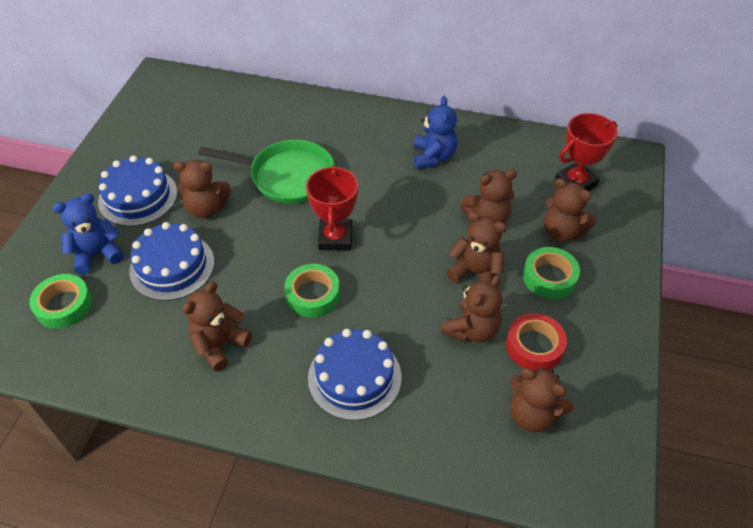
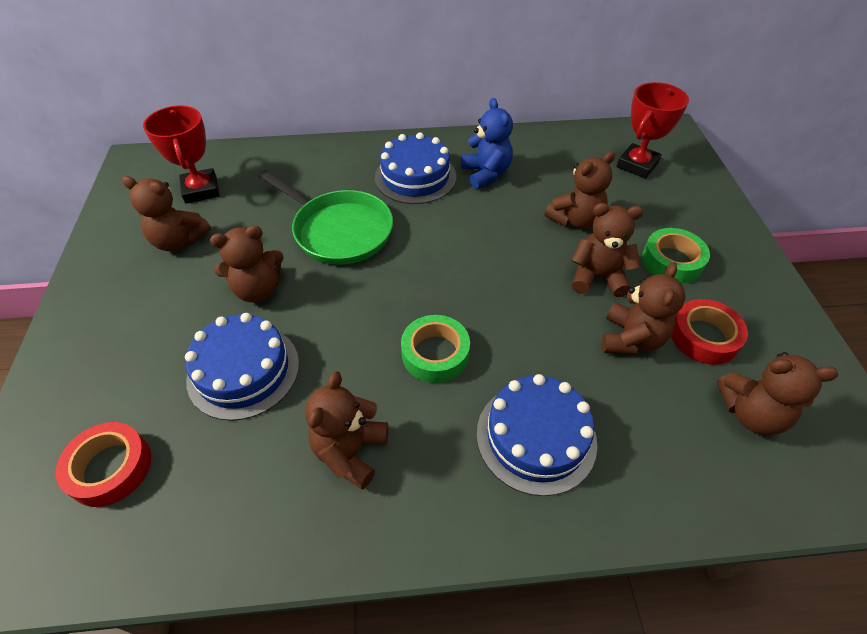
camera: 20 degrees left, 0 degrees up
(64, 305) = (110, 468): green tape -> red tape
(97, 254) = (134, 384): blue teddy bear -> none
(138, 197) = (163, 299): blue cake -> blue cake (415, 177)
(287, 176) = (339, 231): green pan -> green pan turned 45 degrees clockwise
(335, 238) = (427, 282): red trophy -> red trophy (201, 190)
(561, 231) = (654, 213): brown teddy bear -> brown teddy bear (179, 241)

